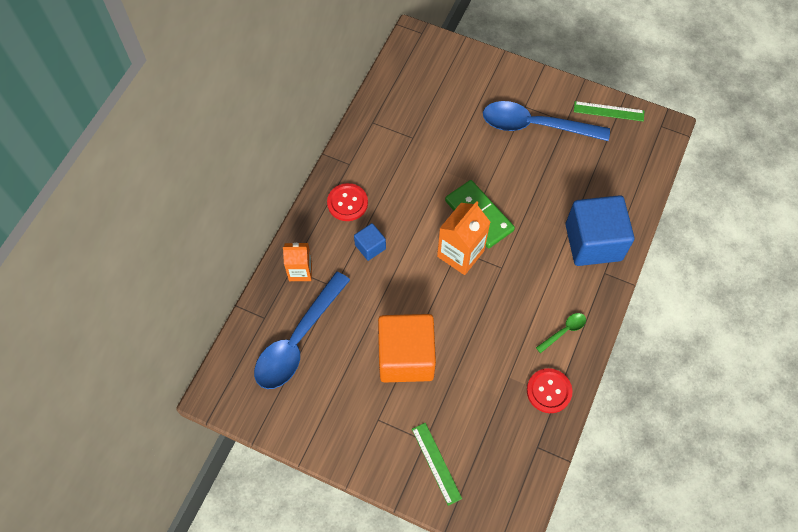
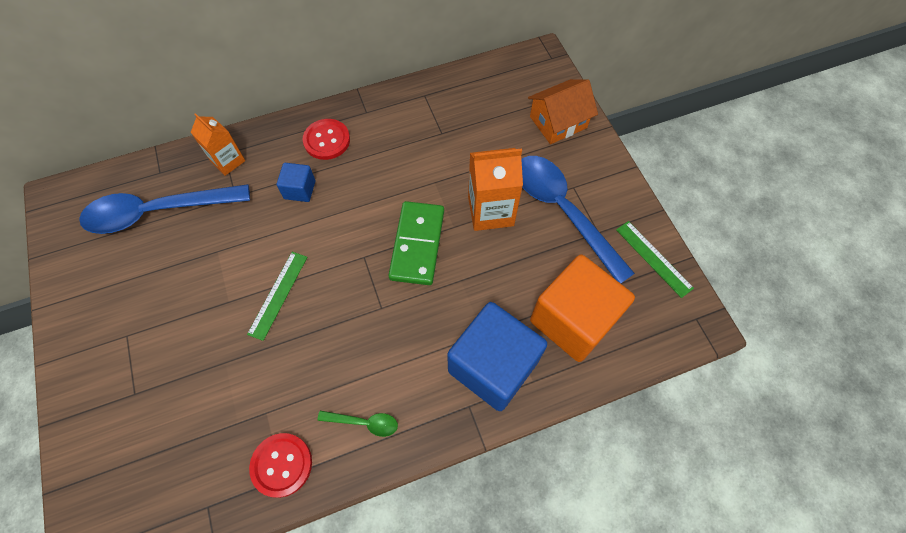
camera: 45 degrees right, 0 degrees up
(406, 357) = (211, 306): orange cube -> orange cube (573, 320)
(436, 463) = (116, 424): green ruler -> green ruler (278, 294)
(460, 253) = (362, 262): orange carton -> orange carton (490, 211)
(472, 73) = (558, 122): none -> orange house

